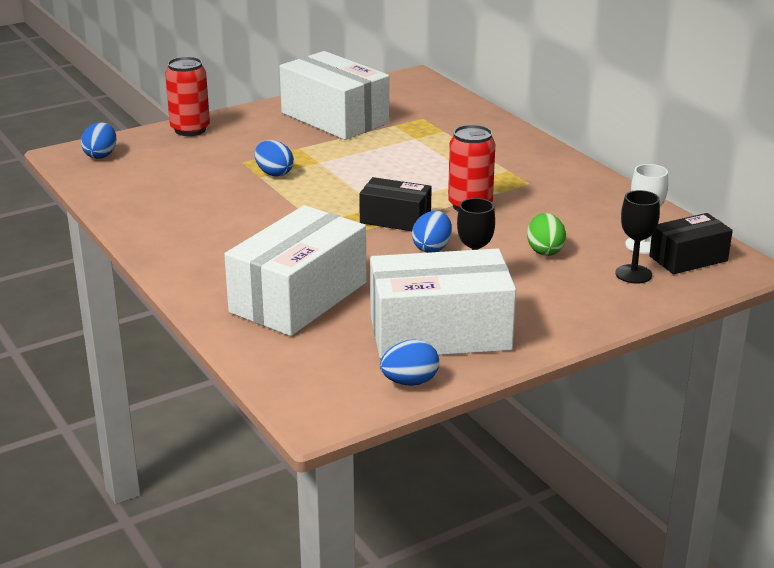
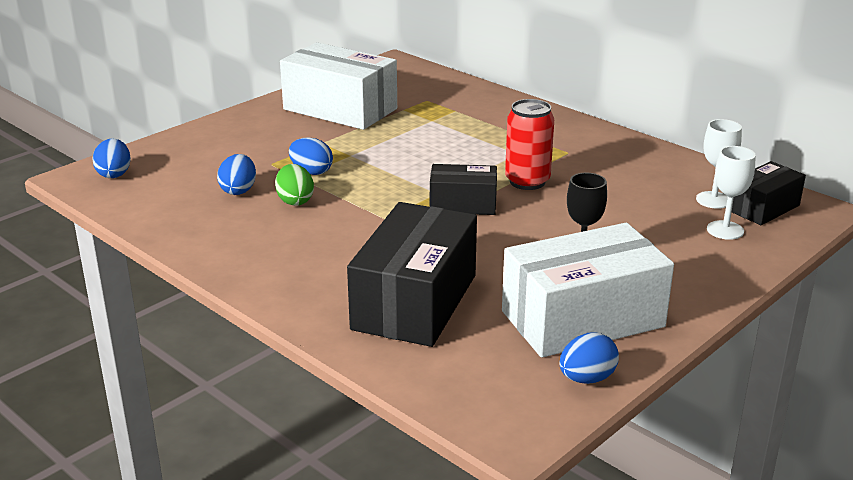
camera: 15 degrees left, 0 degrees up
(190, 130) = (197, 136): red can -> none
(298, 297) = (415, 302): white box -> black box
(432, 248) = (518, 229): blue egg -> blue egg (238, 190)
(544, 250) = (627, 217): green egg -> green egg (295, 201)
(633, 274) = (725, 230): black goblet -> white goblet

